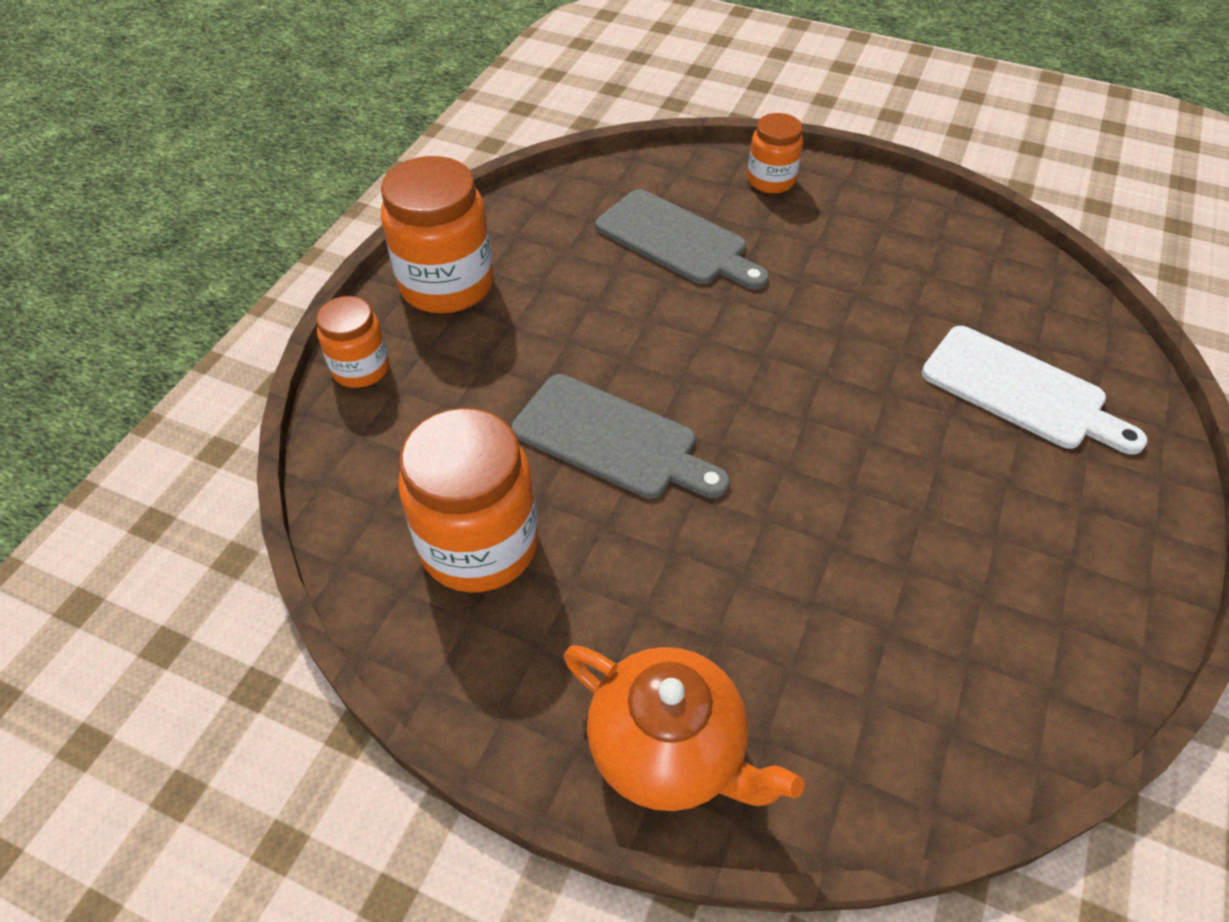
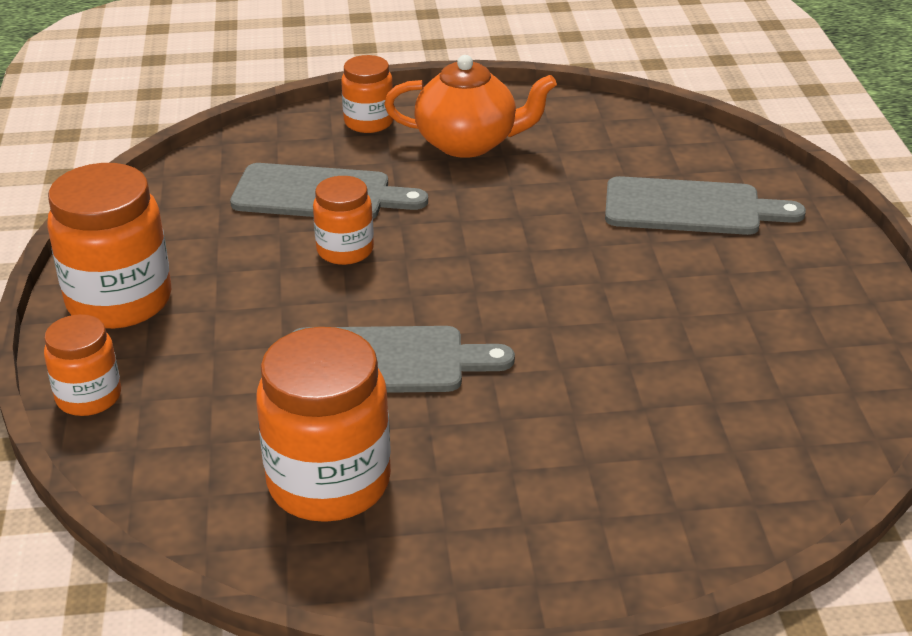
camera: 30 degrees left, 15 degrees down
(658, 307) = (345, 250): none -> orange jar
(669, 749) = (609, 549): orange teapot -> orange teapot (469, 143)
(1021, 390) = (690, 208): white cutting board -> grey cutting board

